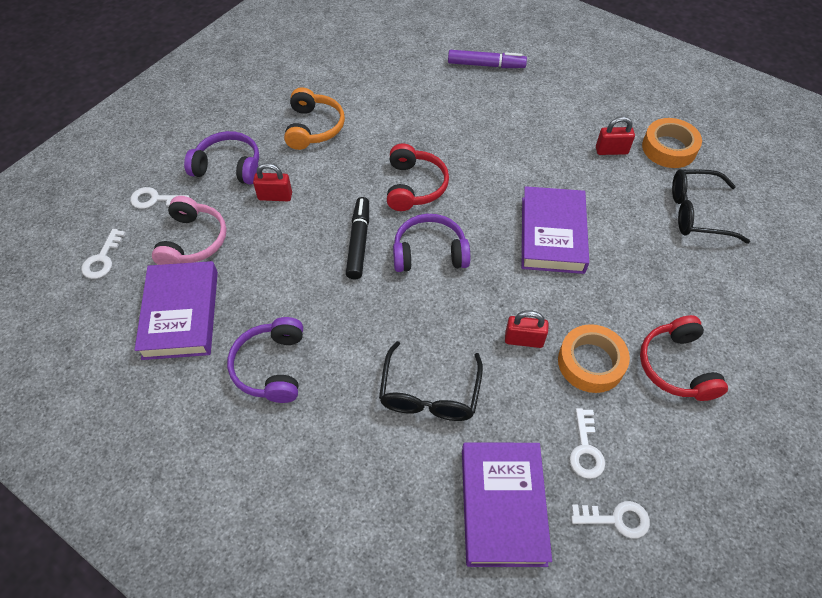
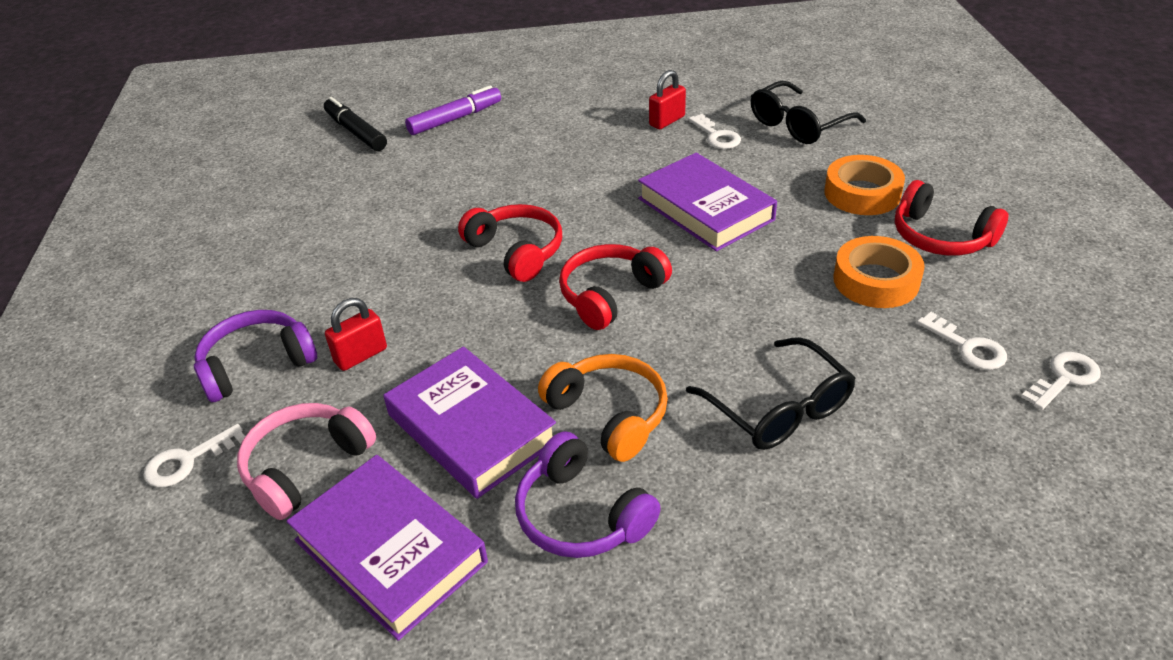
camera: 40 degrees left, 15 degrees down
(102, 259) = (186, 576): white key -> white key (716, 136)
(193, 241) = (305, 466): pink headphones -> pink headphones turned 105 degrees counterclockwise
(314, 128) = (325, 267): orange headphones -> orange headphones (609, 414)
(359, 242) = (522, 334): black marker -> black marker (356, 132)
(429, 252) = (610, 295): purple headphones -> red headphones
(502, 506) = (973, 446): purple book -> purple book (471, 428)
(524, 340) = (798, 303): red padlock -> none
(669, 148) = (712, 94): orange tape -> orange tape (862, 193)

